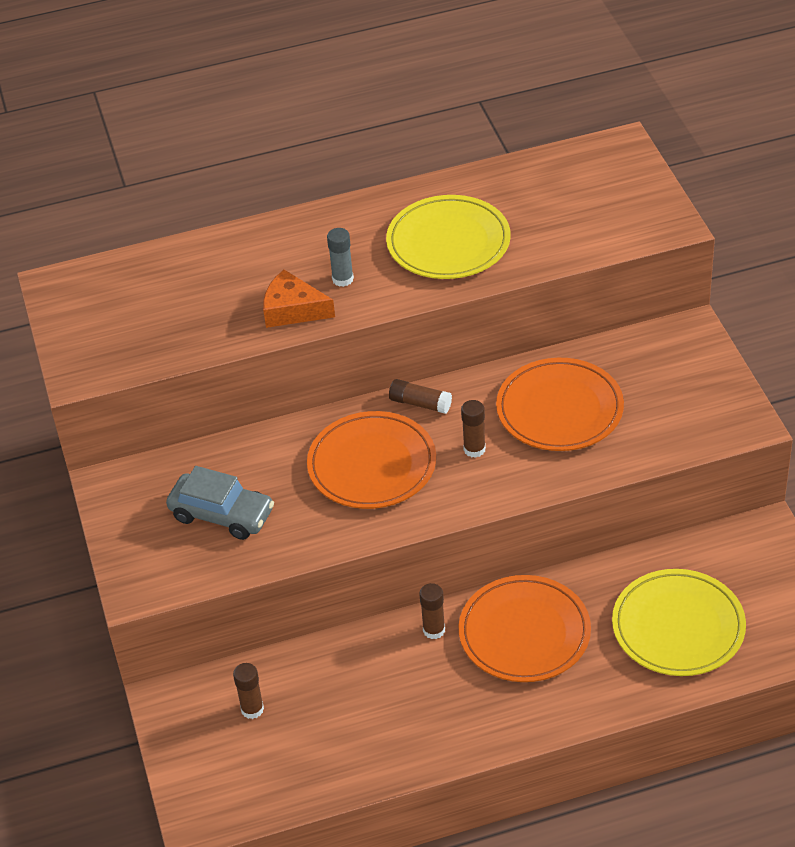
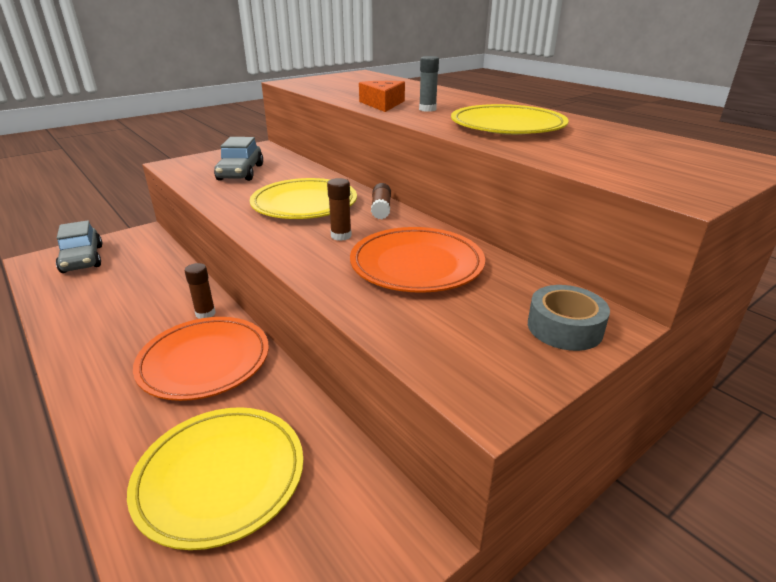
camera: 65 degrees right, 15 degrees down
(223, 763) = (82, 259): none -> grey car
(252, 709) = (129, 259): brown glue stick -> none
(372, 465) = (304, 204): orange plate -> yellow plate
(689, 357) = (564, 328): none -> grey tape

